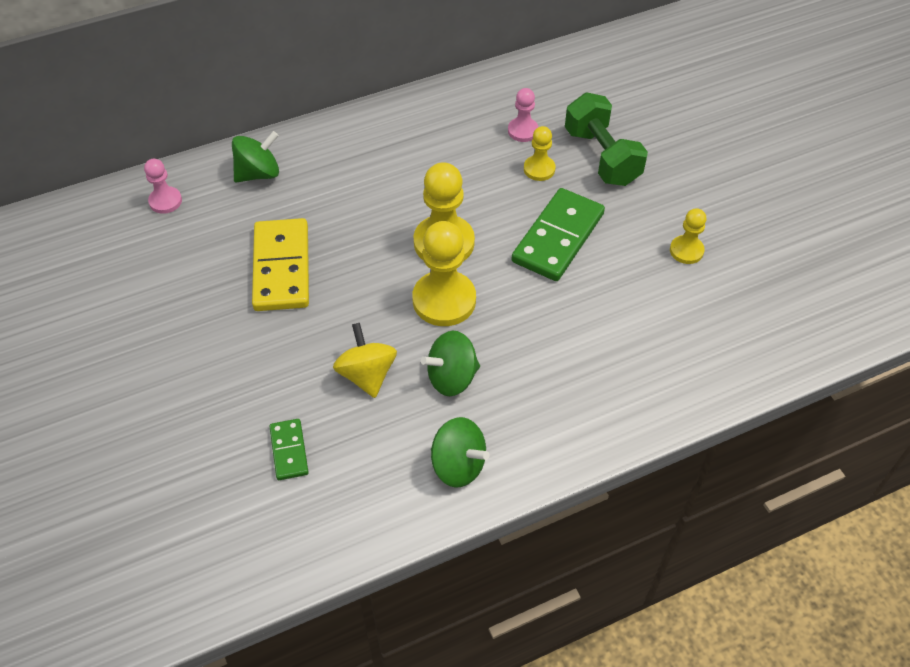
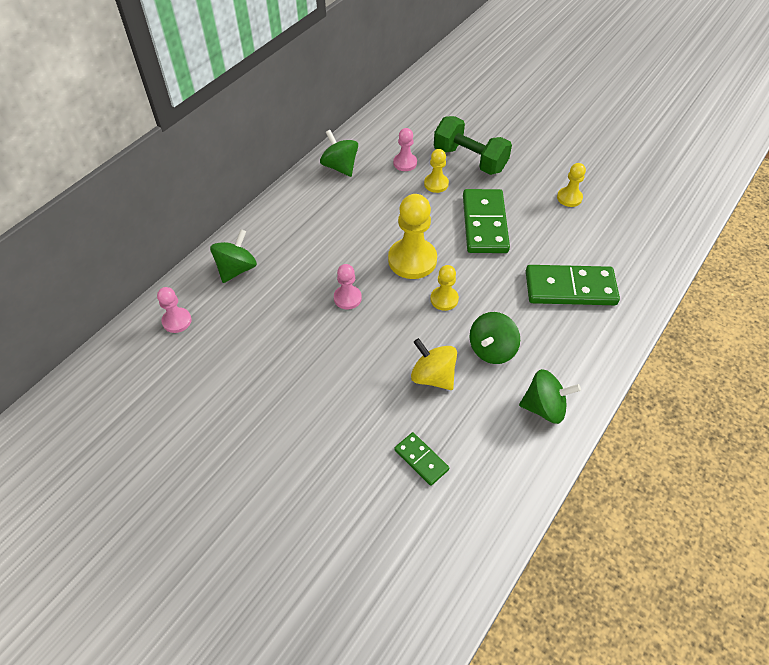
camera: 30 degrees left, 0 degrees up
(281, 268) = (309, 330): yellow domino -> none
(344, 253) = (347, 298): none -> pink pawn
(444, 300) = (444, 299): yellow pawn -> yellow pawn, size x0.55
(447, 107) = (340, 167): none -> green spinning top
(597, 354) = (570, 288): none -> green domino

